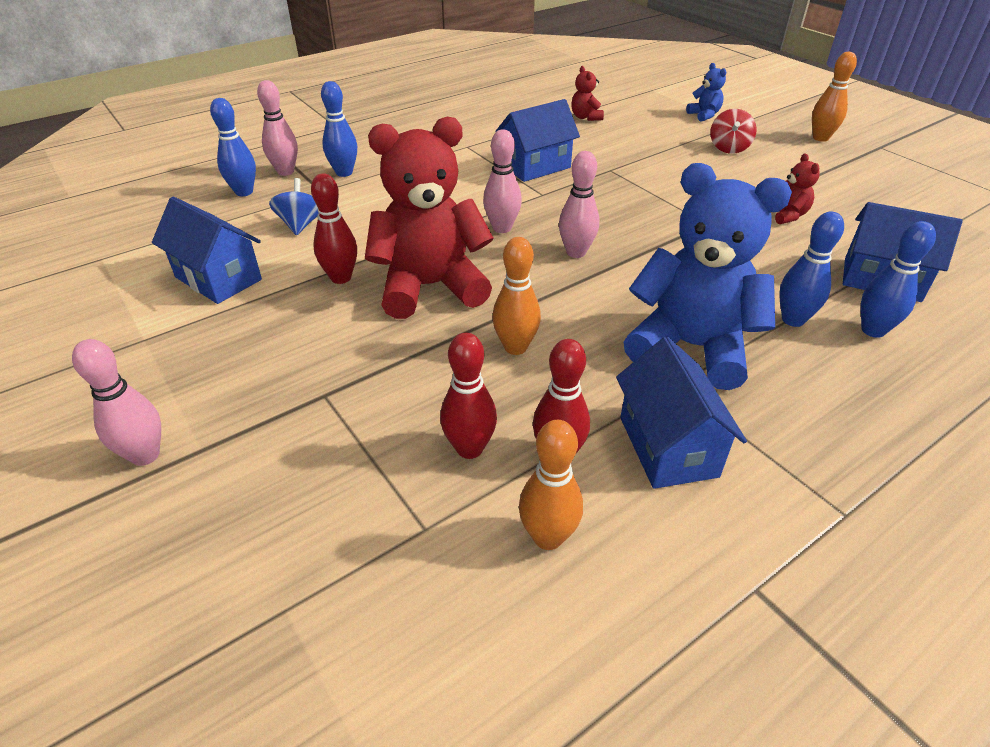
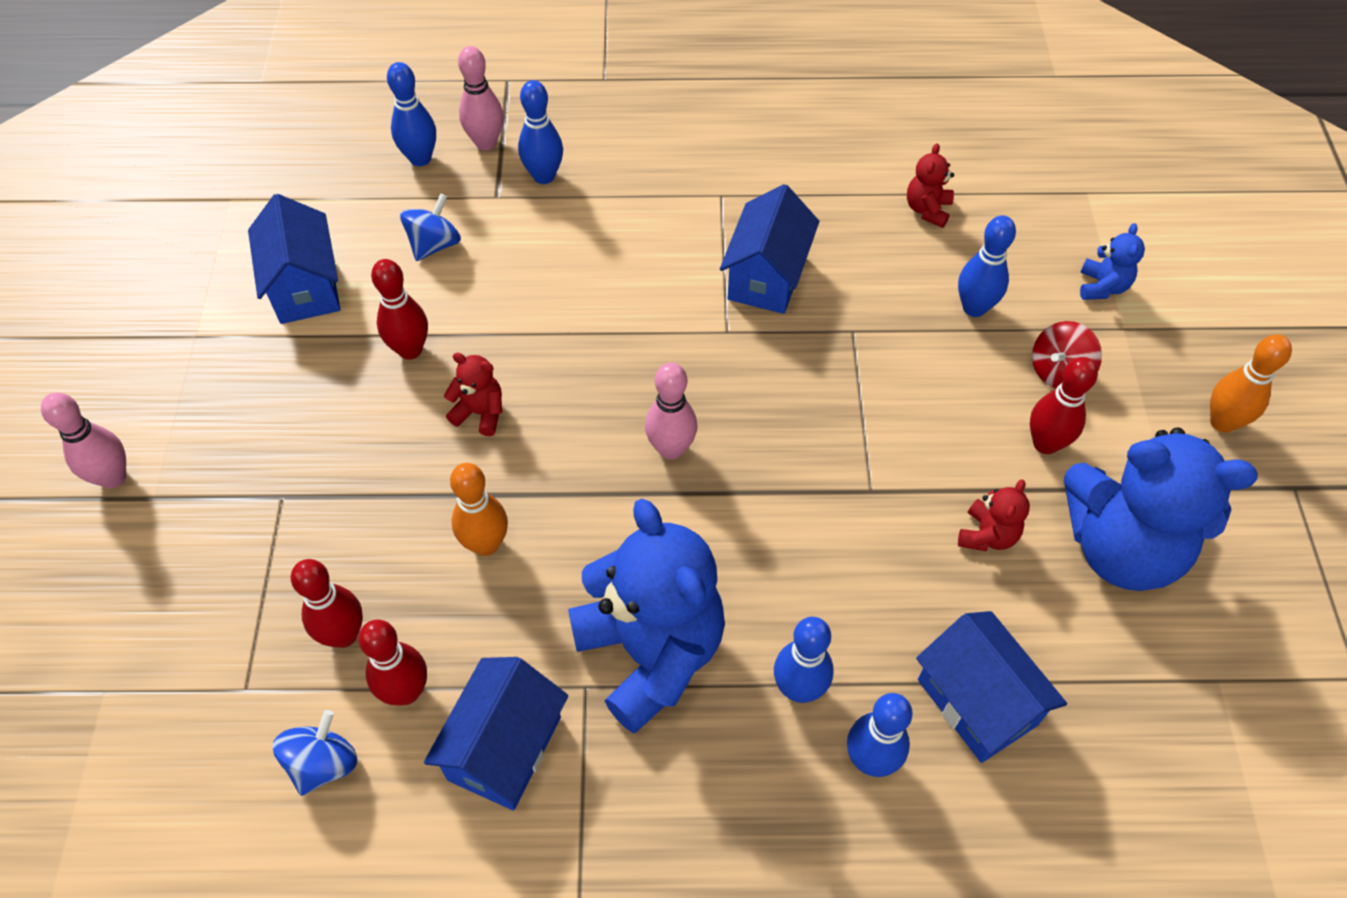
camera: 35 degrees right, 15 degrees up
(430, 287) = (480, 413): red teddy bear -> red teddy bear, size x0.42
(502, 228) = (629, 364): pink bowling pin -> none
(535, 166) = (767, 277): blue house -> blue house turned 75 degrees counterclockwise
(548, 537) = (323, 763): orange bowling pin -> blue spinning top
(658, 141) = (974, 308): none -> blue bowling pin
(761, 173) = (1045, 443): none -> red bowling pin
(848, 194) = (1121, 547): none -> blue teddy bear

